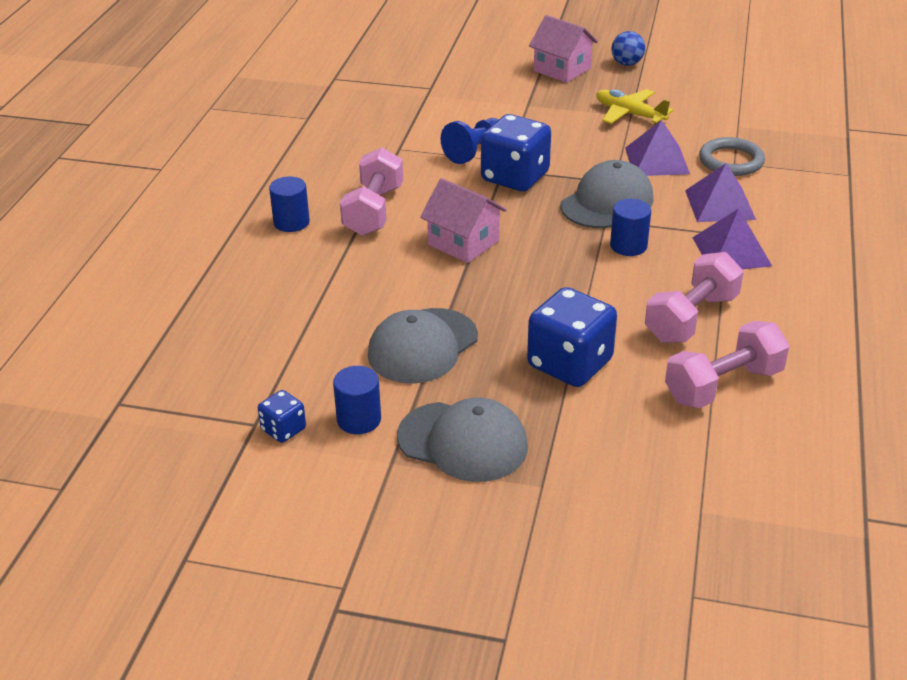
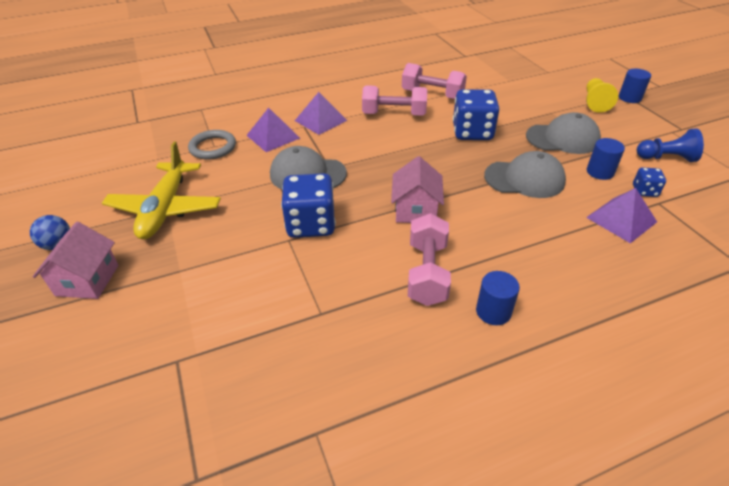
camera: 125 degrees left, 5 degrees up
(373, 211) = (427, 273): pink dumbbell -> pink dumbbell turned 60 degrees counterclockwise
(463, 442) = (562, 138): grey cap -> grey cap turned 105 degrees clockwise
(474, 151) = (288, 263): blue pawn -> blue pawn (666, 158)
(518, 567) = (595, 102): none -> yellow pawn
(628, 246) = (350, 150): blue cylinder -> blue cylinder (629, 98)
(629, 114) = (165, 209): yellow plane -> yellow plane, size x1.59
(657, 160) = (234, 173): purple pyramid -> purple pyramid (621, 219)

